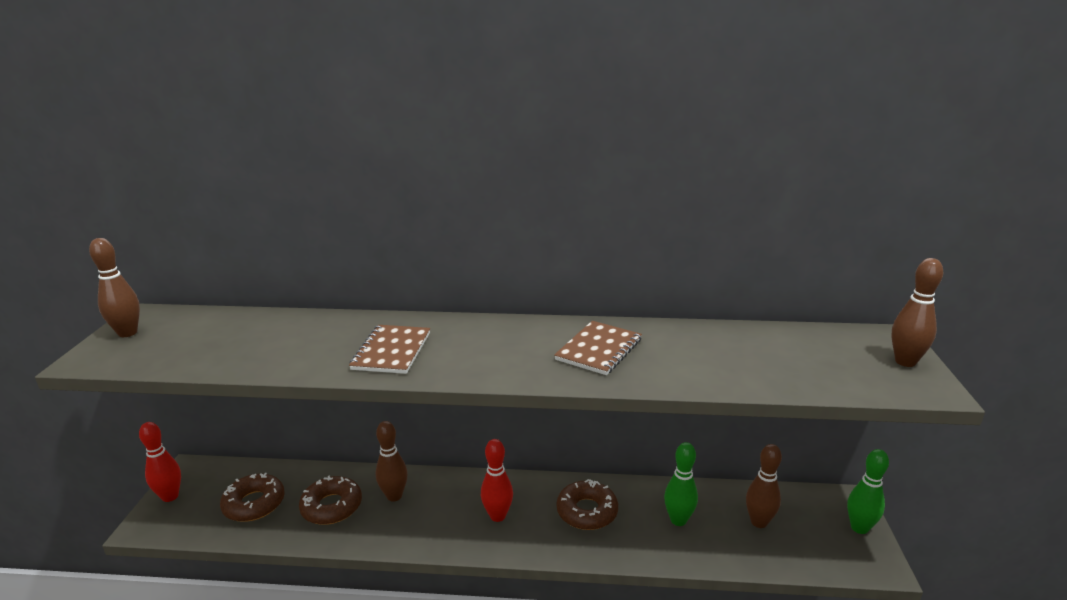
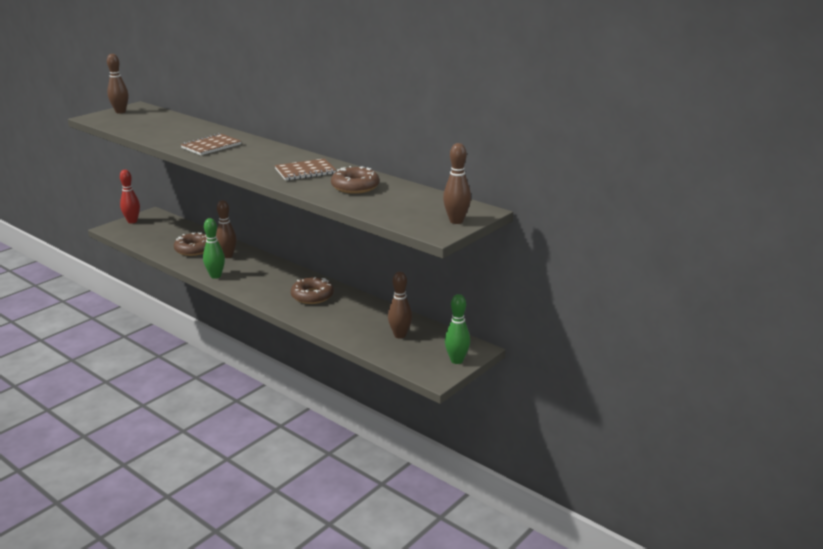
camera: 35 degrees right, 0 degrees up
(254, 504) = (162, 236): brown donut -> brown donut (355, 187)
(497, 516) = (264, 281): red bowling pin -> none
(678, 520) = (355, 317): green bowling pin -> green bowling pin (215, 276)

